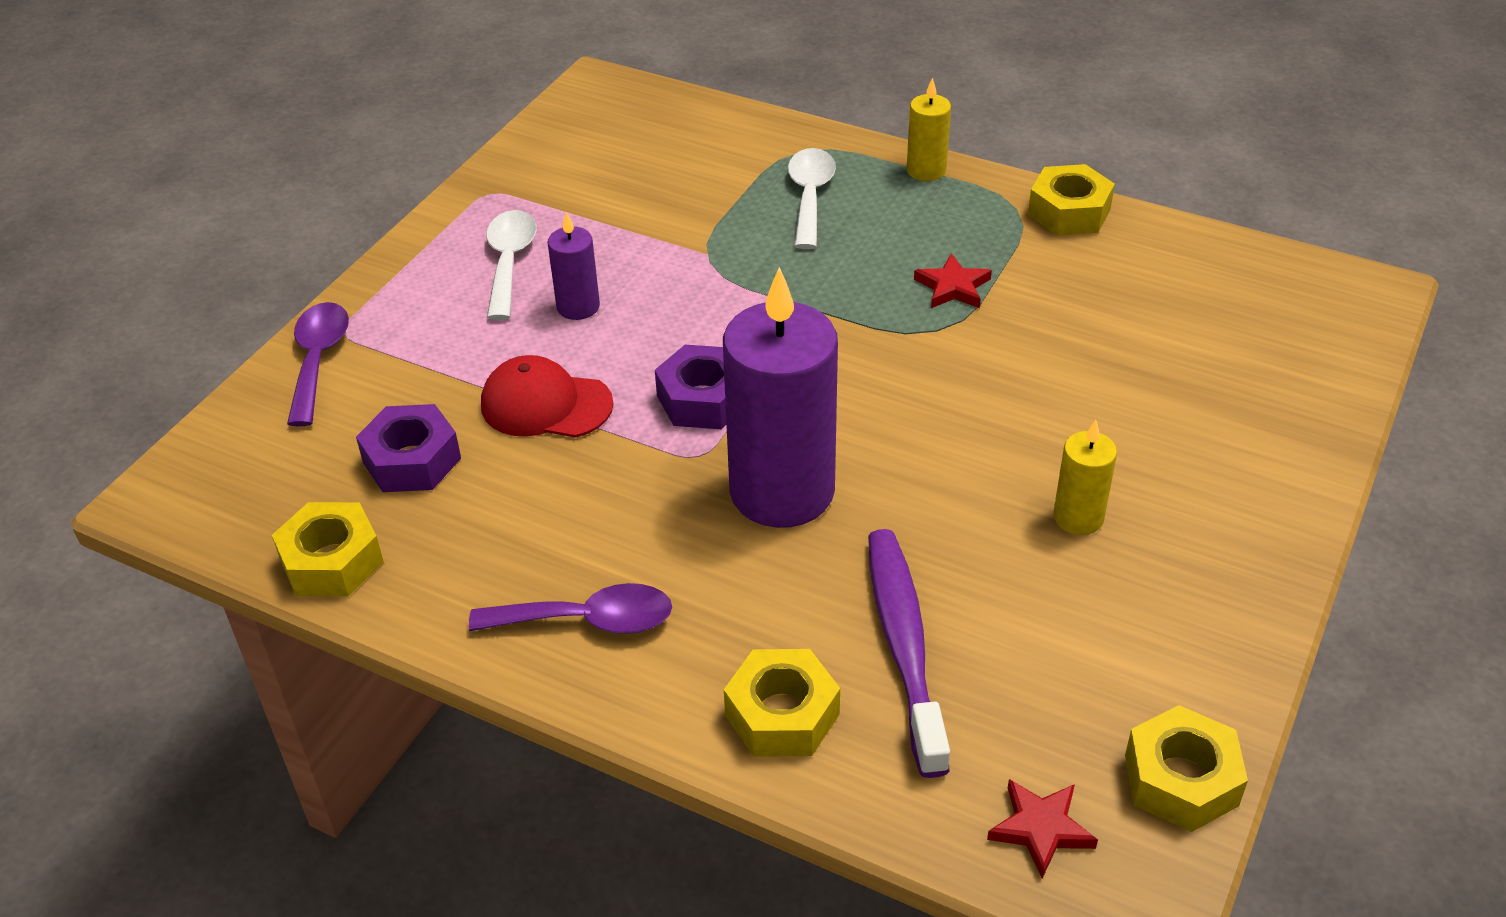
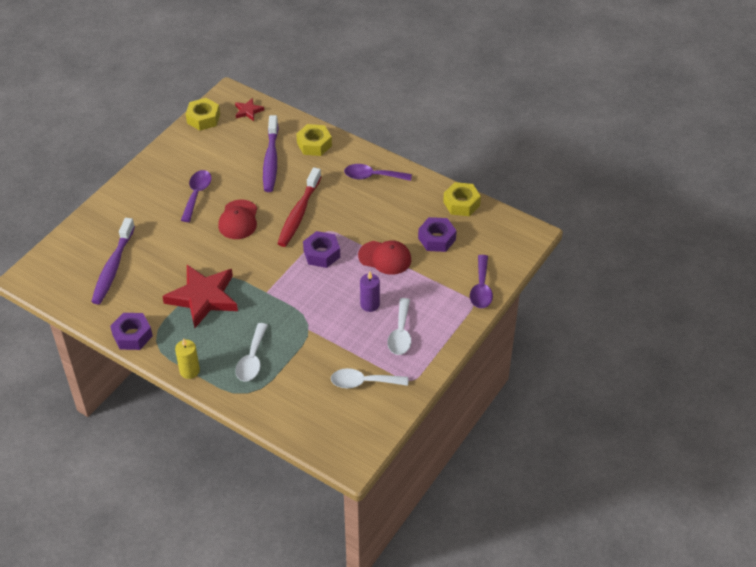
camera: 175 degrees left, 5 degrees up
(584, 182) = (363, 382): none -> white spoon
(782, 491) = (299, 213): purple candle -> red toothbrush
(937, 460) = (238, 220): none -> red cap
(953, 287) = (203, 298): red star -> red star, size x2.19
(1069, 212) = (132, 335): yellow nut -> purple nut
(1078, 517) = (197, 194): yellow candle -> purple spoon
(1190, 326) = (113, 267): none -> purple toothbrush

